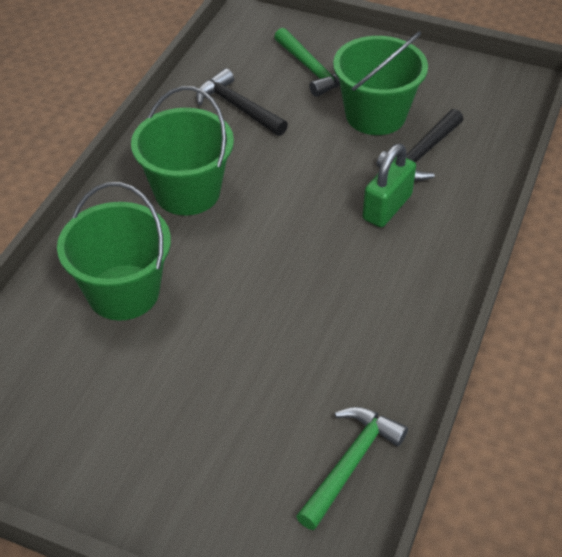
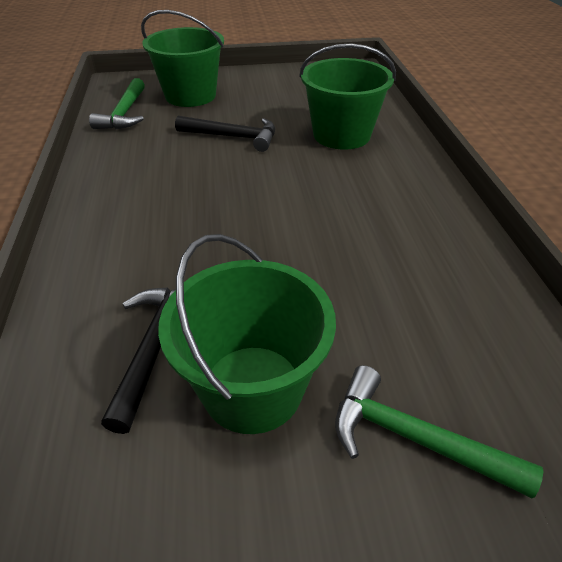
camera: 150 degrees right, 5 degrees down
(187, 192) = (378, 206): green bucket -> green bucket (190, 95)
(238, 107) = (440, 315): black hammer -> black hammer (233, 137)
(387, 207) = (170, 263): green padlock -> none

